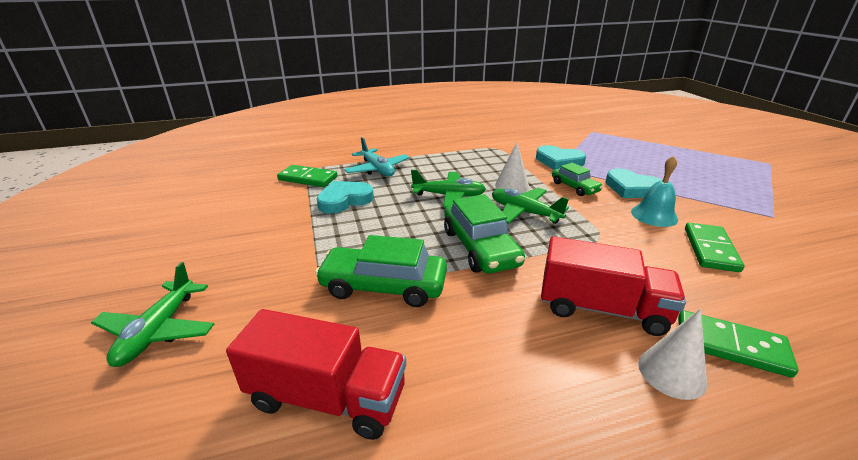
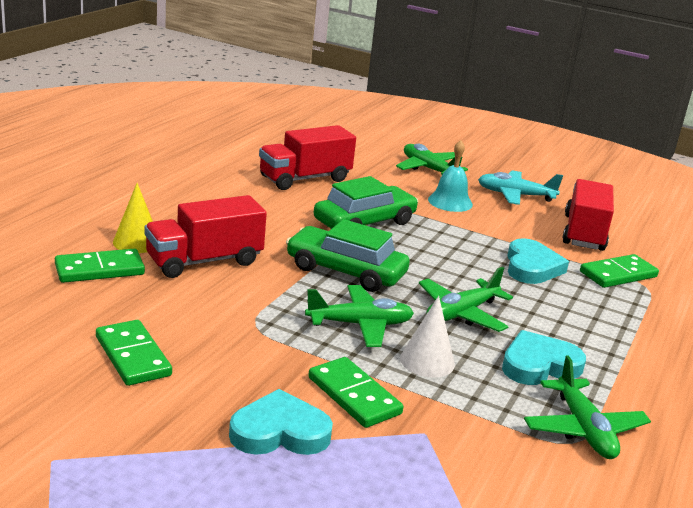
camera: 130 degrees right, 5 degrees down
(247, 204) = (584, 233): none -> red truck
(377, 169) = (597, 316): turquoise plane -> turquoise plane (515, 195)
(483, 148) = (583, 429): none -> green plane
(559, 161) = (442, 453): turquoise heart -> turquoise heart (539, 365)
(574, 187) = (354, 396): green car -> green domino
(654, 215) = (218, 385): turquoise bell -> turquoise bell (450, 202)
(671, 372) = (136, 242): white cone -> yellow cone

